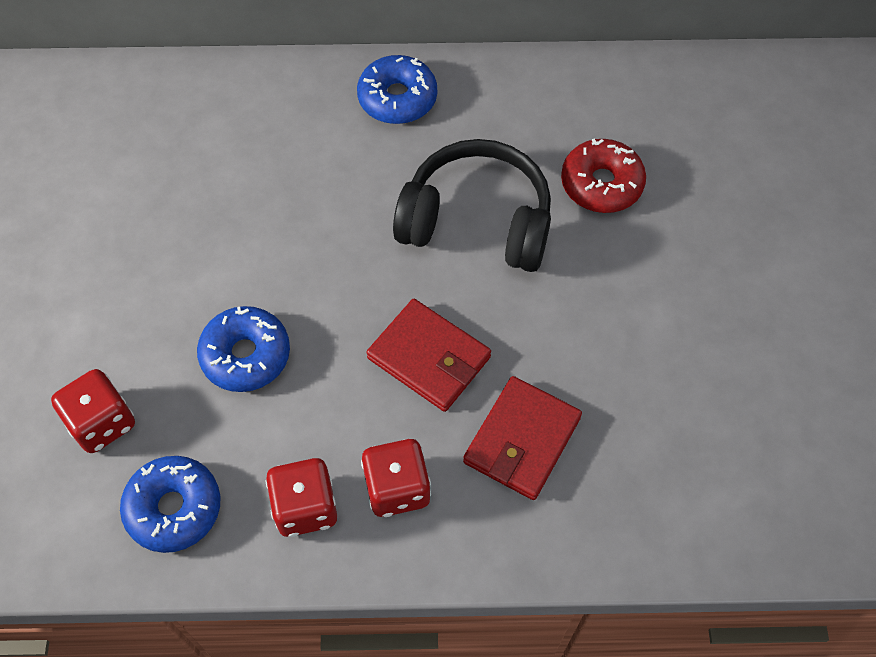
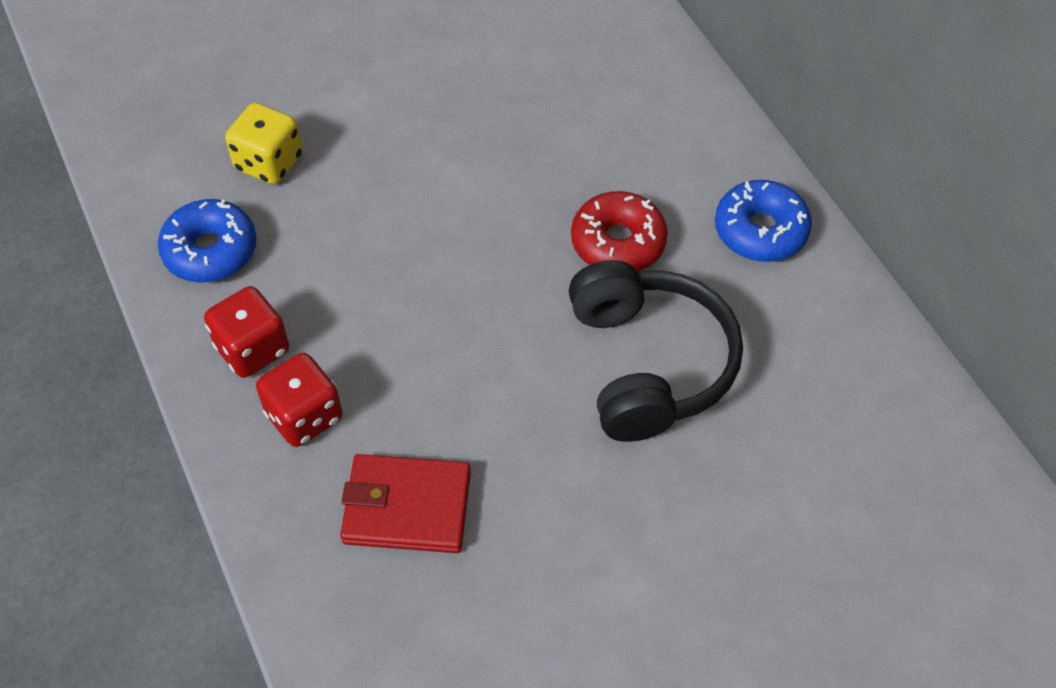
camera: 65 degrees right, 5 degrees down
(102, 423) = (269, 163): red dice -> yellow dice
(246, 355) = (387, 235): blue donut -> none
(429, 358) = (460, 385): red wallet -> none
(601, 184) = (774, 467): red donut -> red donut (618, 242)

